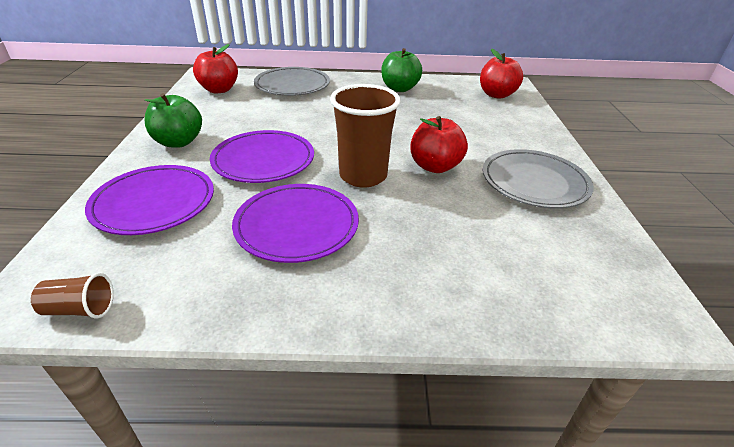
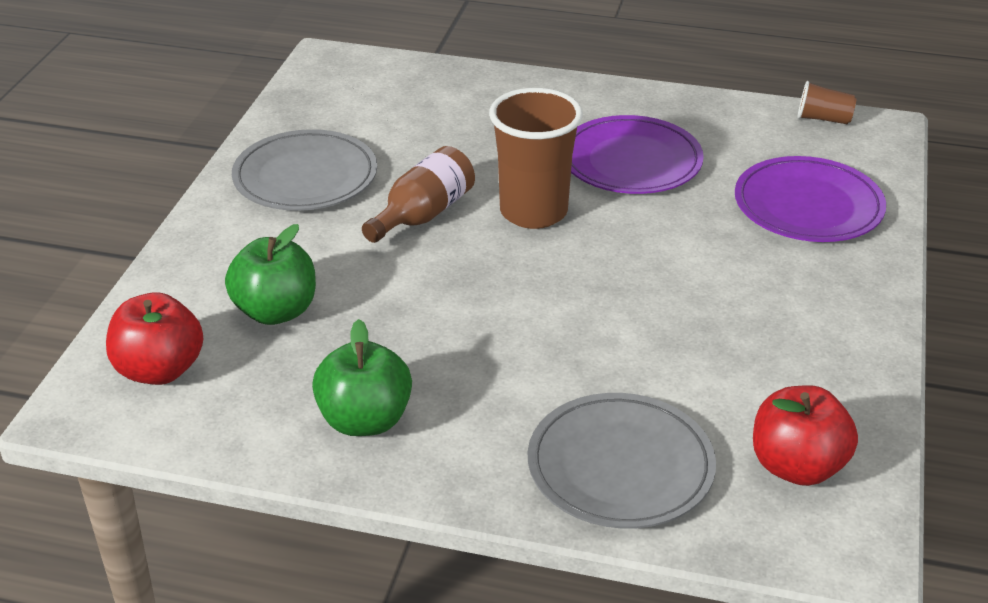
camera: 165 degrees left, 0 degrees up
(178, 142) = (822, 307): green apple -> green apple (275, 311)
(263, 160) = (675, 254): purple plate -> none
(435, 166) = (423, 214): red apple -> brown bottle

